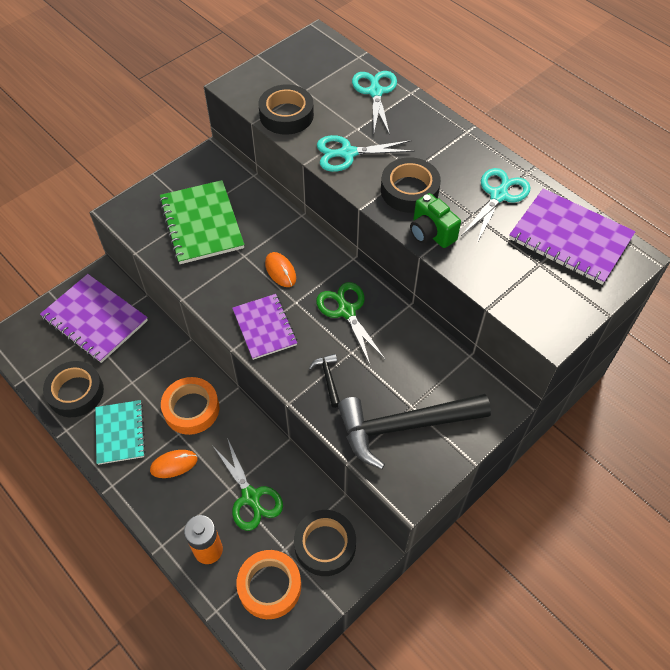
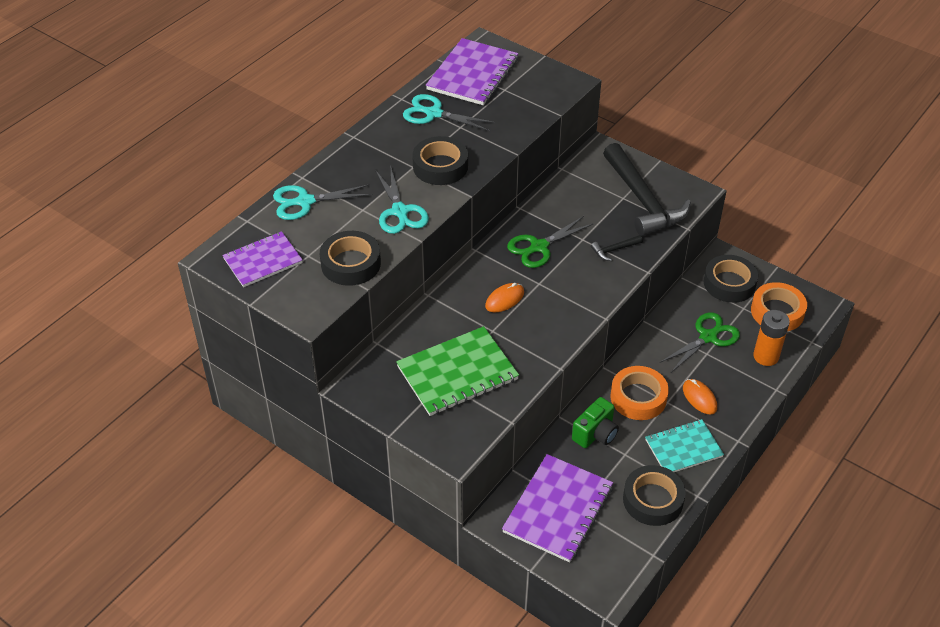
camera: 100 degrees left, 10 degrees down
(265, 327) = (574, 300): purple notebook -> purple notebook (263, 261)
(431, 233) = (488, 149): green camera -> green camera (595, 434)

